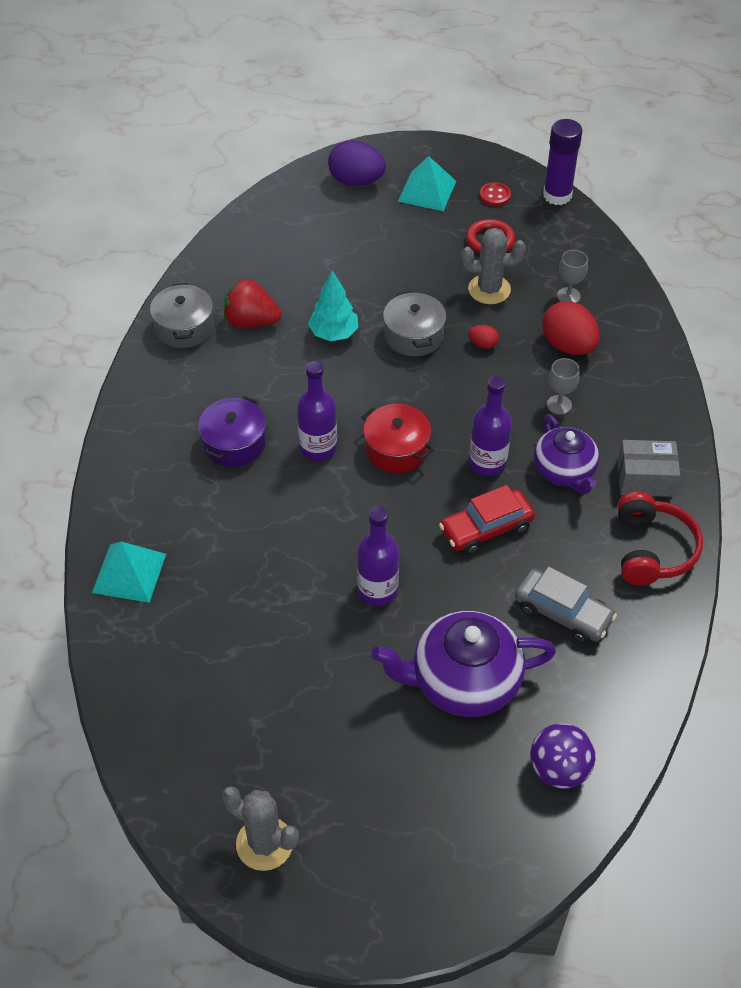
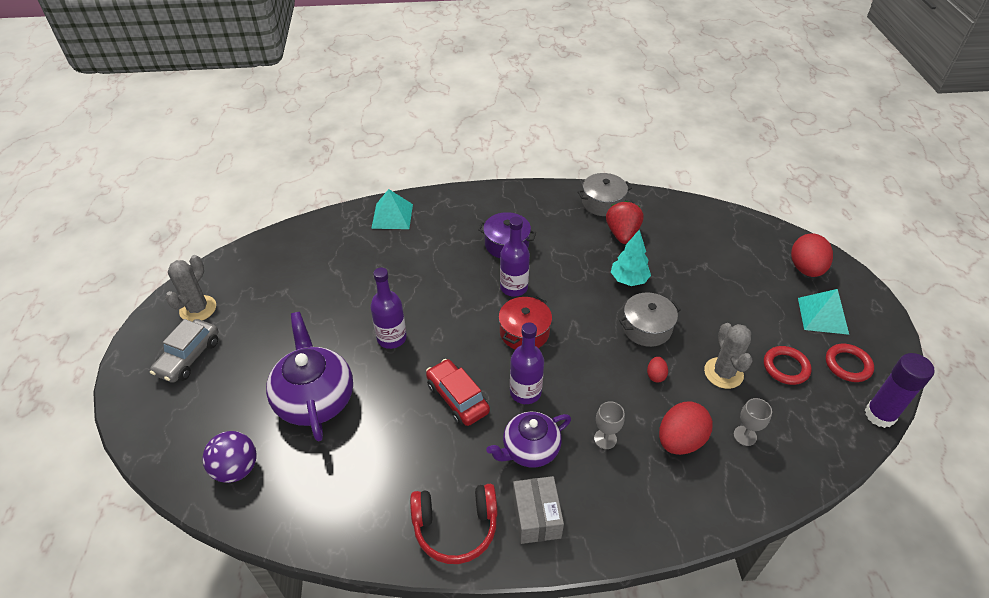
camera: 80 degrees right, 5 degrees down
(356, 181) = (805, 269): purple egg -> red egg
(495, 195) = (848, 365): red button -> red ring
(563, 613) = (380, 460): grey car -> grey car (189, 357)

